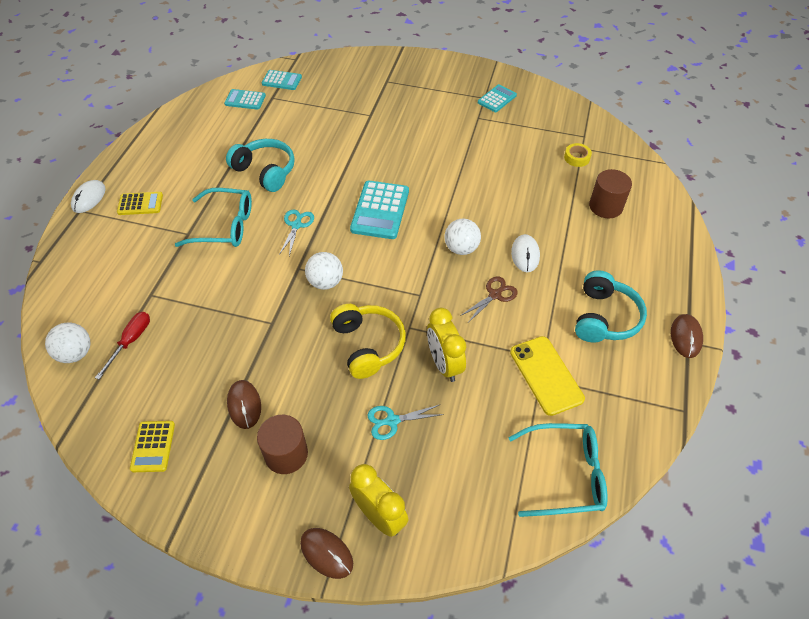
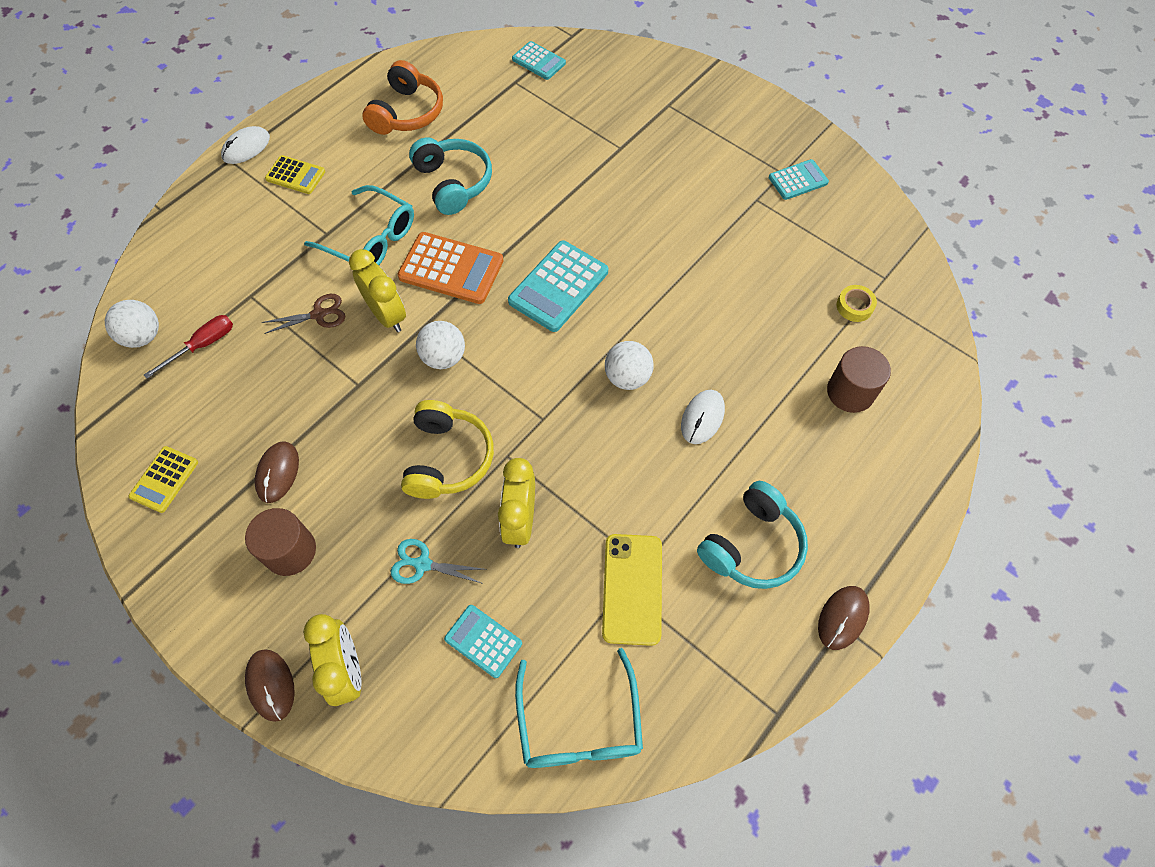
camera: 25 degrees right, 10 degrees up
(204, 139) = (407, 113): none -> orange headphones
(245, 100) = (481, 75): turquoise calculator -> turquoise calculator (483, 641)
(266, 270) = (387, 315): none -> yellow clock
(296, 225) = (451, 269): turquoise scissors -> orange calculator
(495, 295) = (633, 456): brown scissors -> brown scissors (319, 314)
(565, 474) = (579, 723): turquoise glasses -> turquoise glasses turned 60 degrees clockwise

